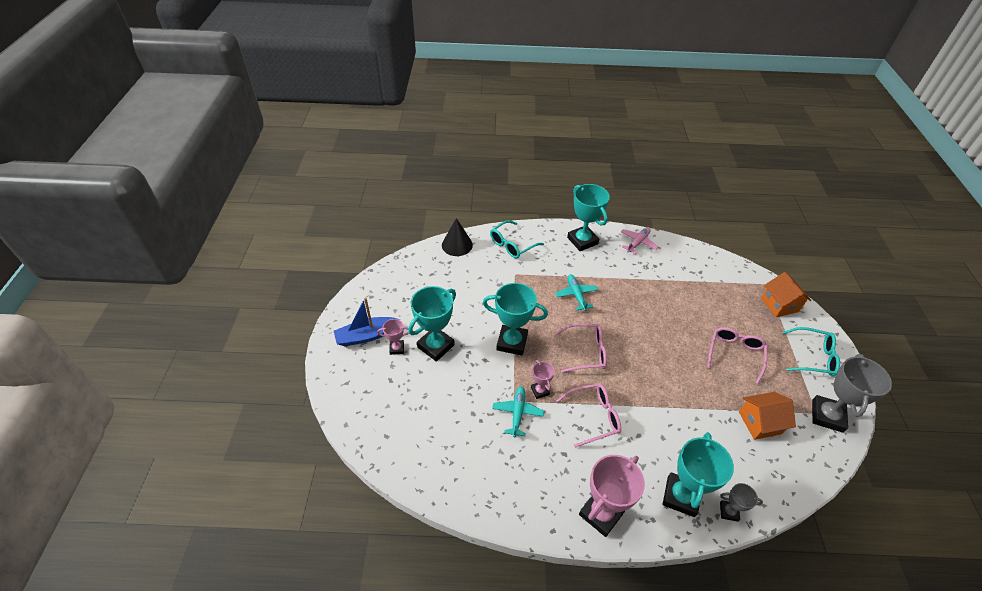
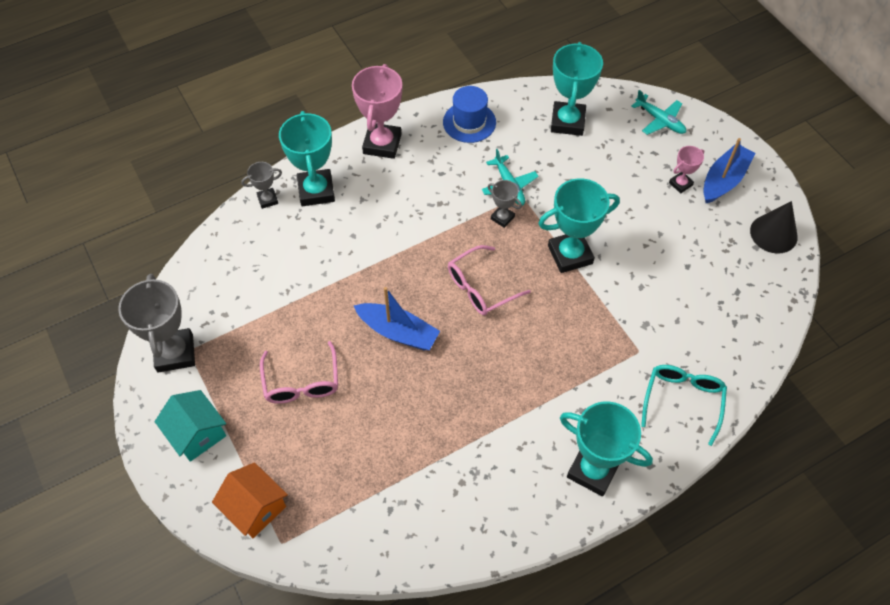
camera: 150 degrees right, 10 degrees up
(435, 346) = (645, 207): turquoise trophy -> turquoise trophy (567, 122)
(457, 245) = (752, 356): black cone -> black cone (773, 233)
(510, 491) = (469, 122): none -> blue hat
(540, 391) = (502, 218): pink trophy -> grey trophy
(576, 295) = (540, 363): turquoise plane -> turquoise plane (660, 120)
(594, 416) = (432, 220): pink glasses -> none
(637, 242) = (510, 518): pink plane -> none
(657, 352) = (398, 332): none -> blue boat
(759, 422) = (253, 304): orange house -> none
(813, 357) = (197, 434): turquoise glasses -> turquoise house

